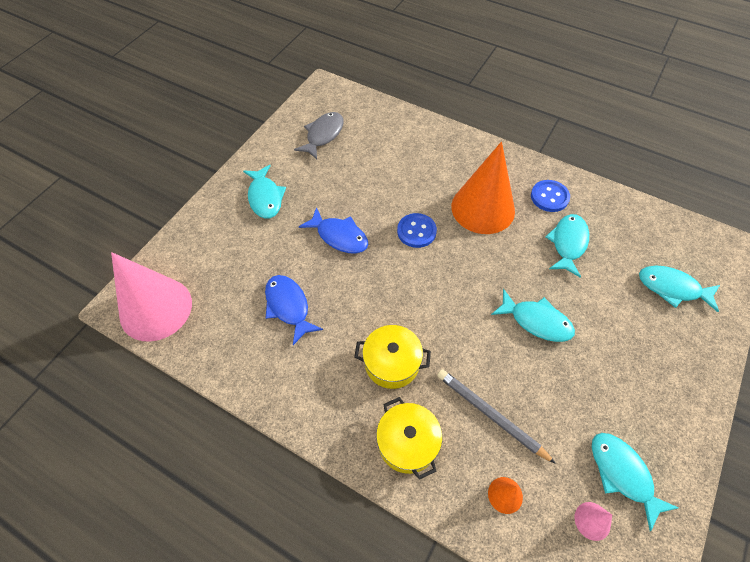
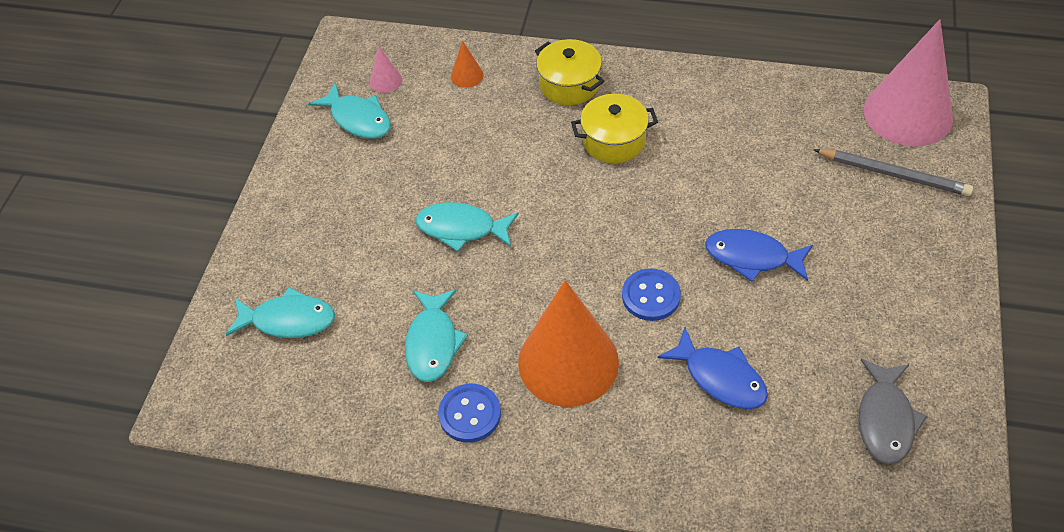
camera: 165 degrees right, 5 degrees down
(265, 197) = (893, 280): turquoise fish -> none
(289, 306) = (760, 159): blue fish -> blue fish (720, 378)
(491, 415) = (494, 127): grey pencil -> grey pencil (893, 174)

